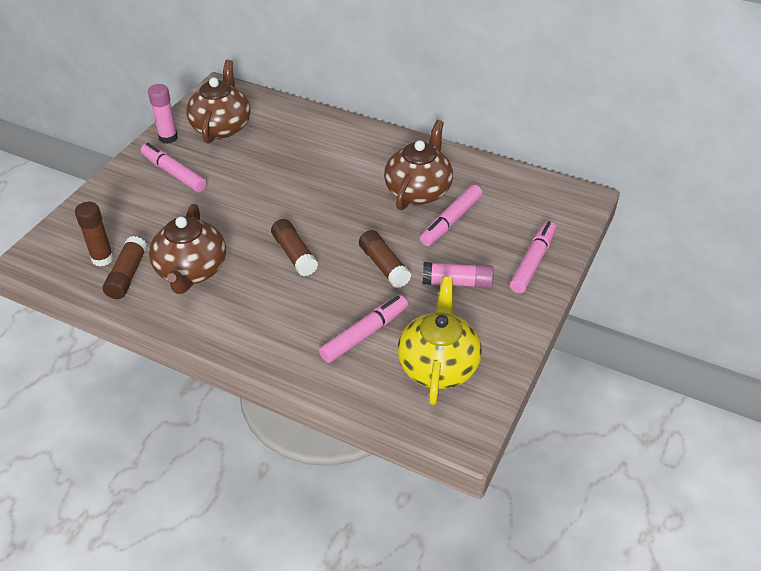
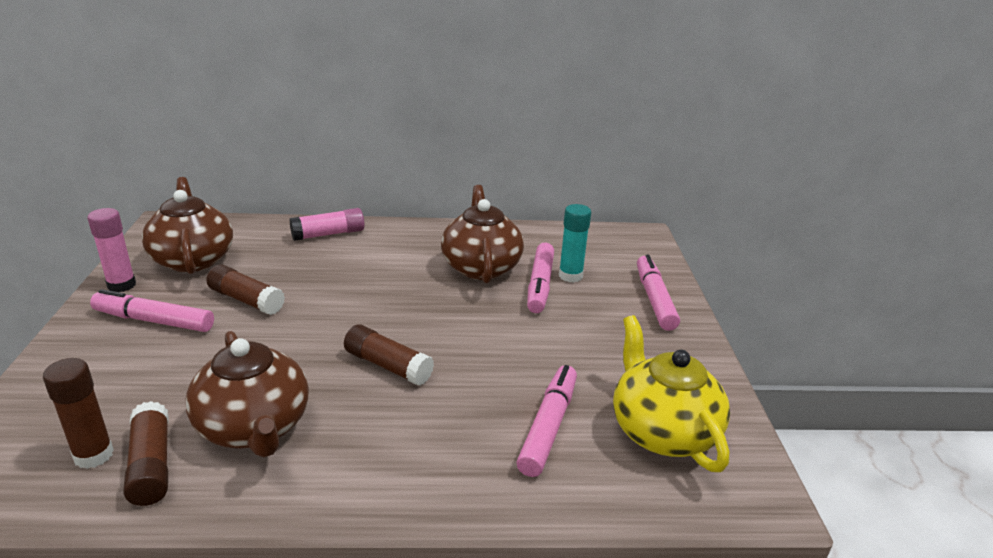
camera: 30 degrees left, 15 degrees down
(384, 266) = (506, 346): brown glue stick -> brown glue stick (246, 300)
(457, 283) = (601, 340): pink glue stick -> pink glue stick (328, 234)
(482, 220) = (570, 276): none -> turquoise glue stick

